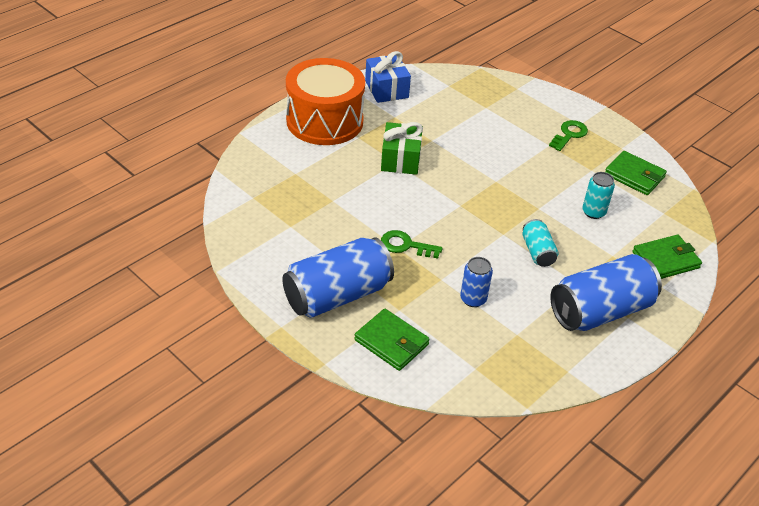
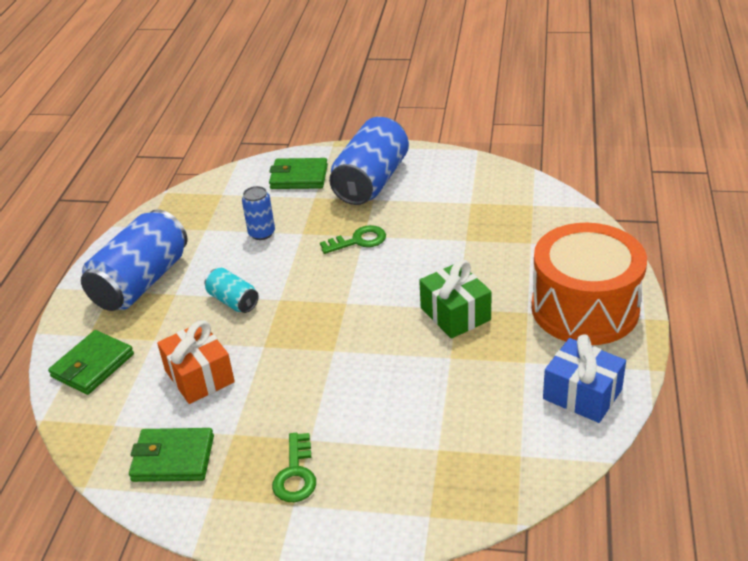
camera: 150 degrees right, 5 degrees down
(593, 212) = (199, 376): turquoise can -> orange gift

